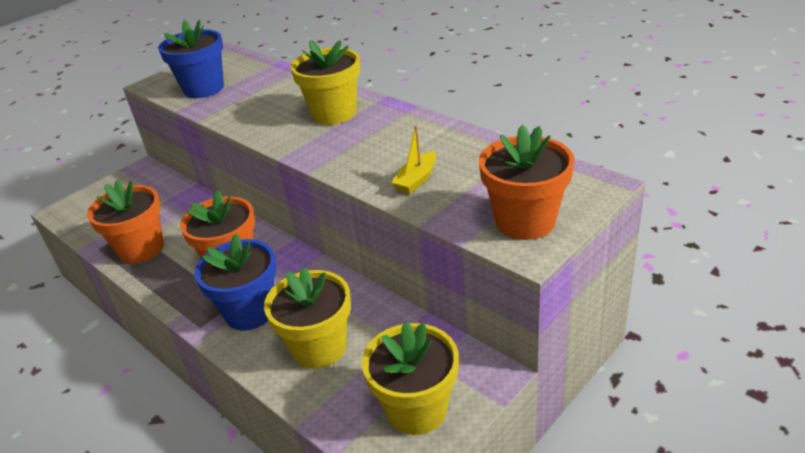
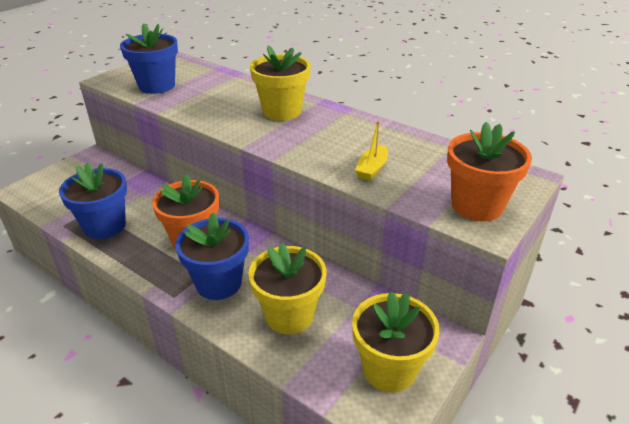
camera: 10 degrees left, 0 degrees up
(141, 249) = (105, 226): orange flower pot -> blue flower pot

